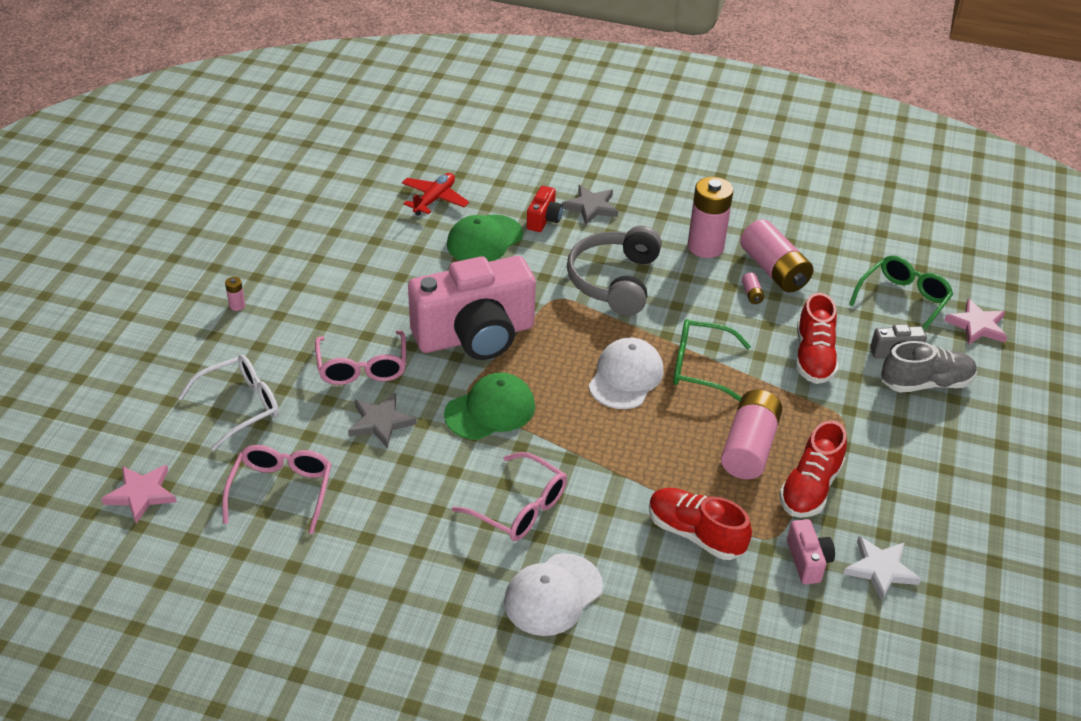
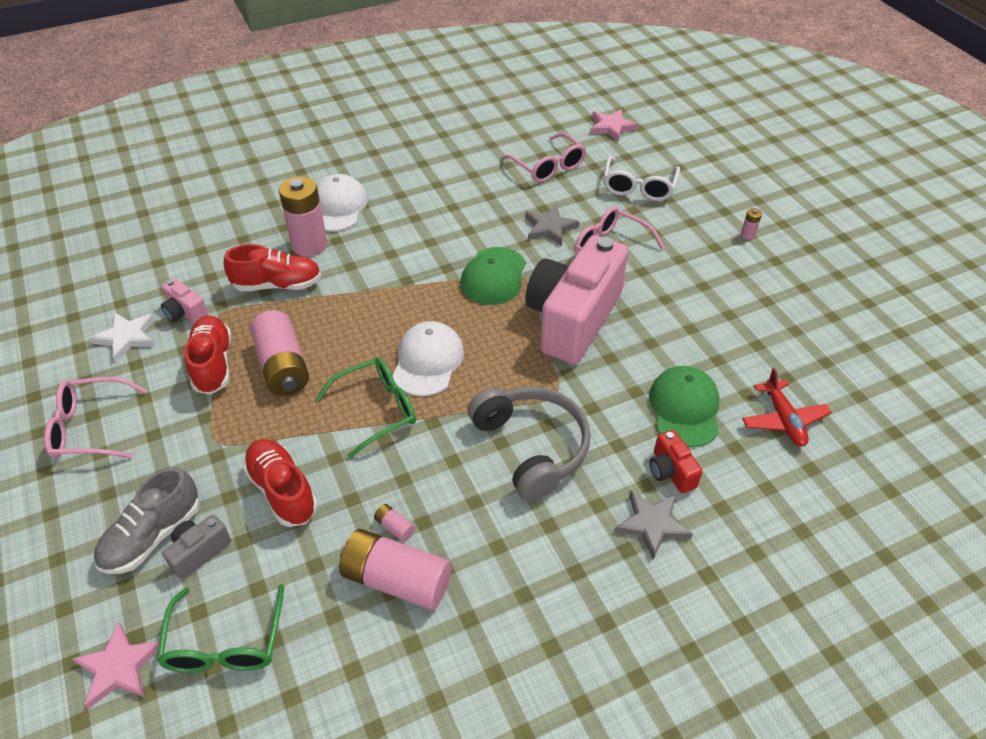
camera: 140 degrees right, 5 degrees up
(519, 508) = (406, 234): pink glasses -> pink glasses (91, 428)
(625, 377) = (428, 361): white cap -> white cap turned 150 degrees counterclockwise
(705, 247) = (492, 558): pink battery -> pink battery (309, 245)

